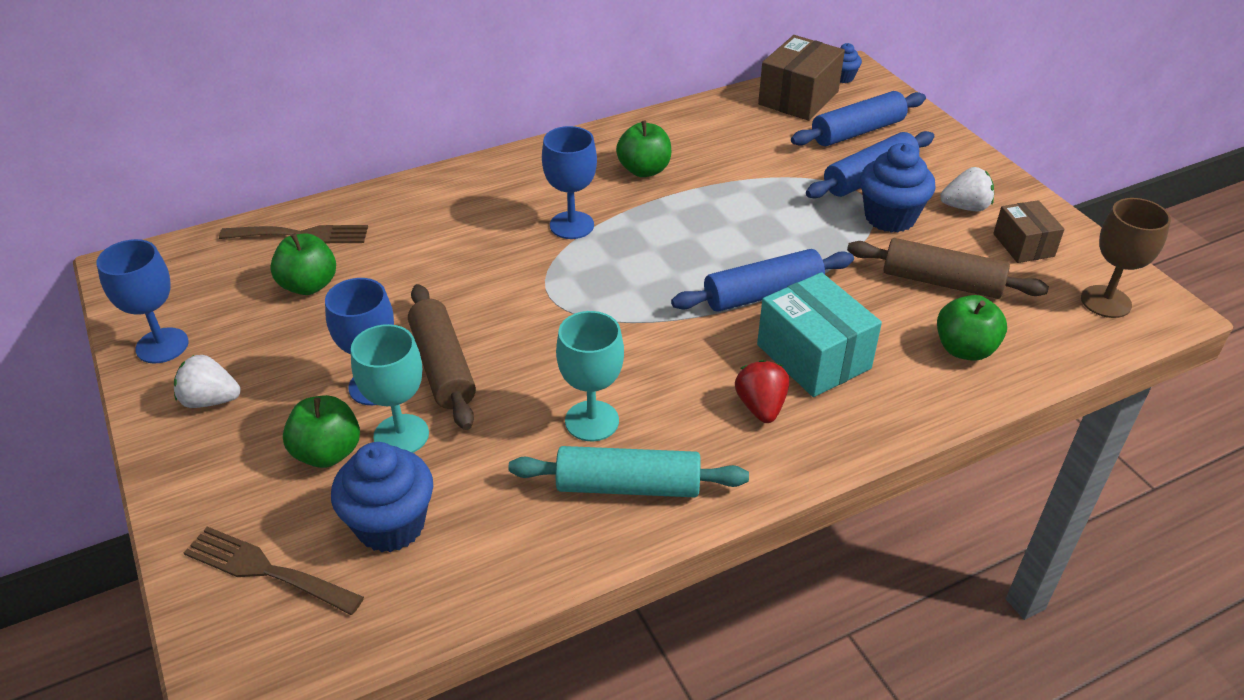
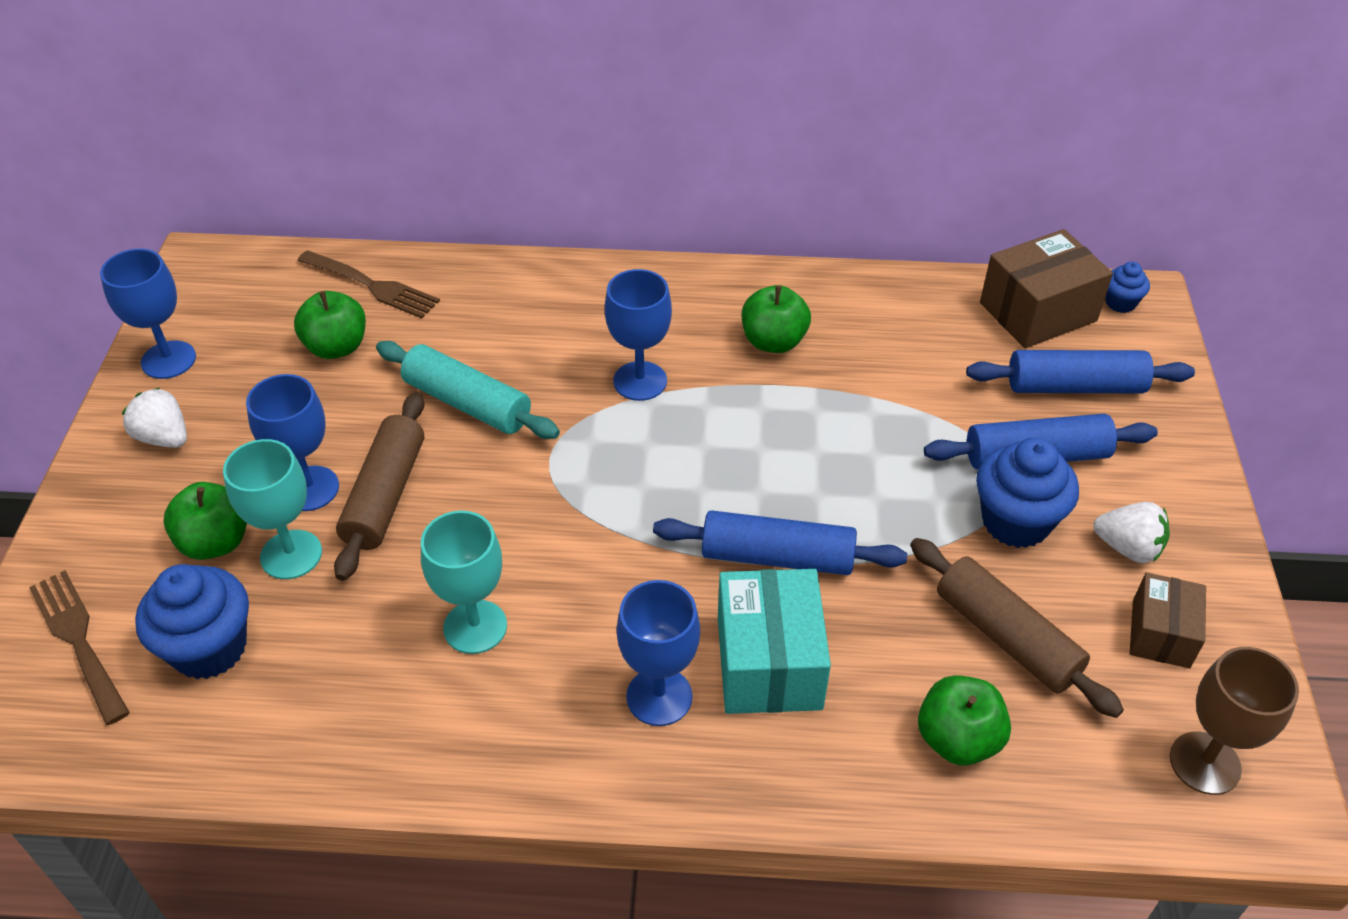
camera: 30 degrees right, 5 degrees up
(628, 486) = (450, 720): turquoise rolling pin -> turquoise rolling pin (467, 403)
(760, 407) = (659, 696): red strawberry -> blue goblet

